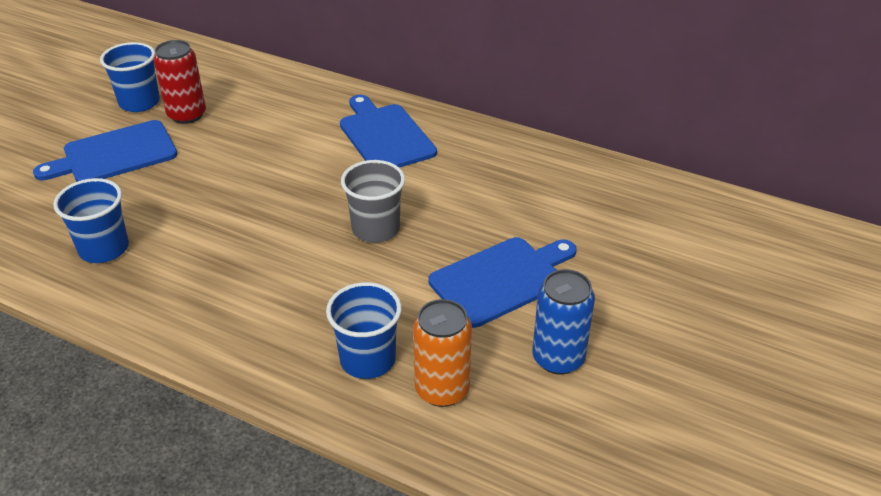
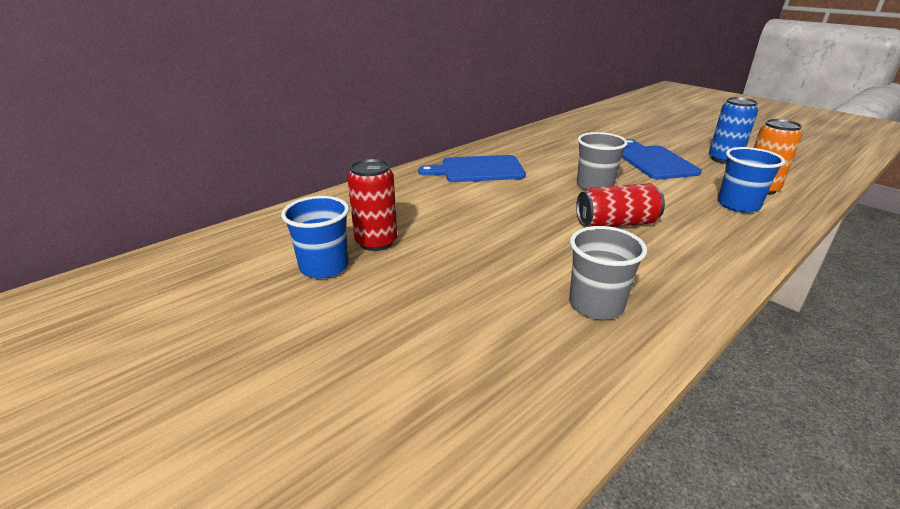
camera: 70 degrees left, 10 degrees down
(104, 249) = (596, 305): blue cup -> grey cup
(114, 154) = (420, 289): blue cutting board -> none
(272, 252) = (616, 223): none -> red can

